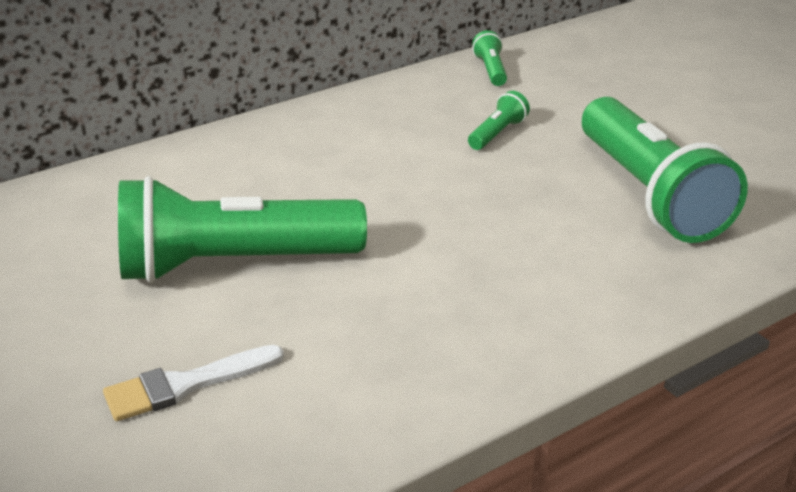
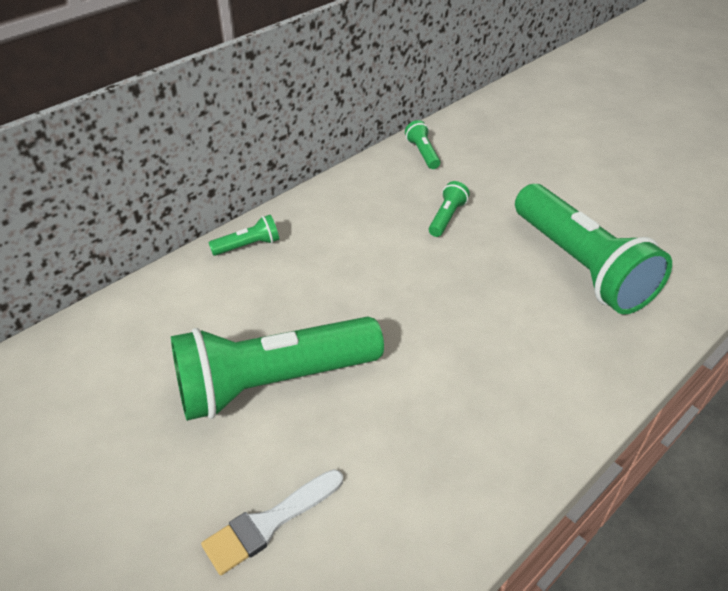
camera: 10 degrees left, 10 degrees up
(248, 139) = (248, 245): none -> green flashlight

